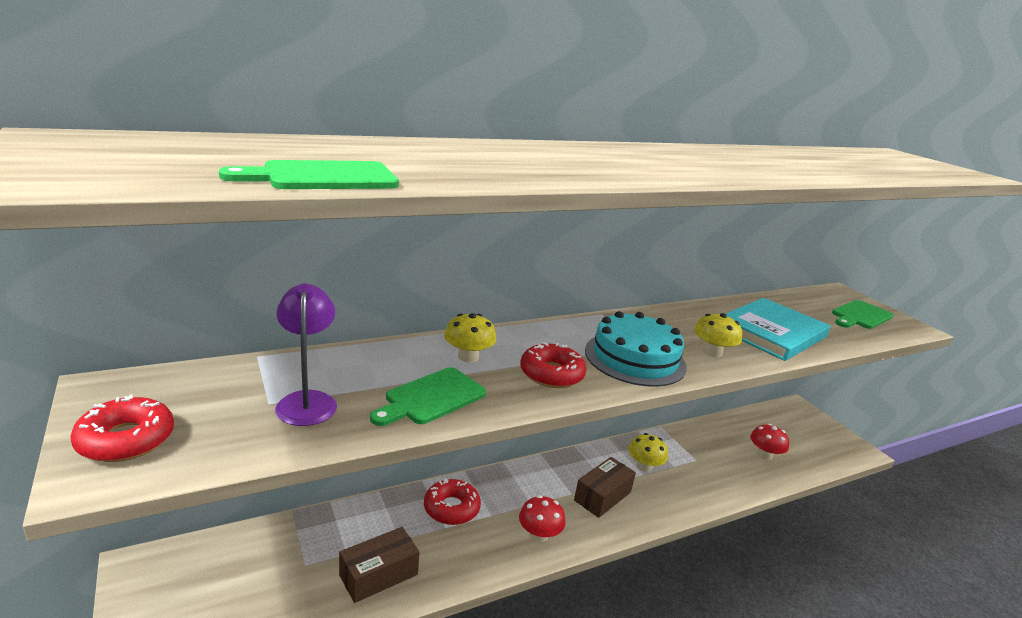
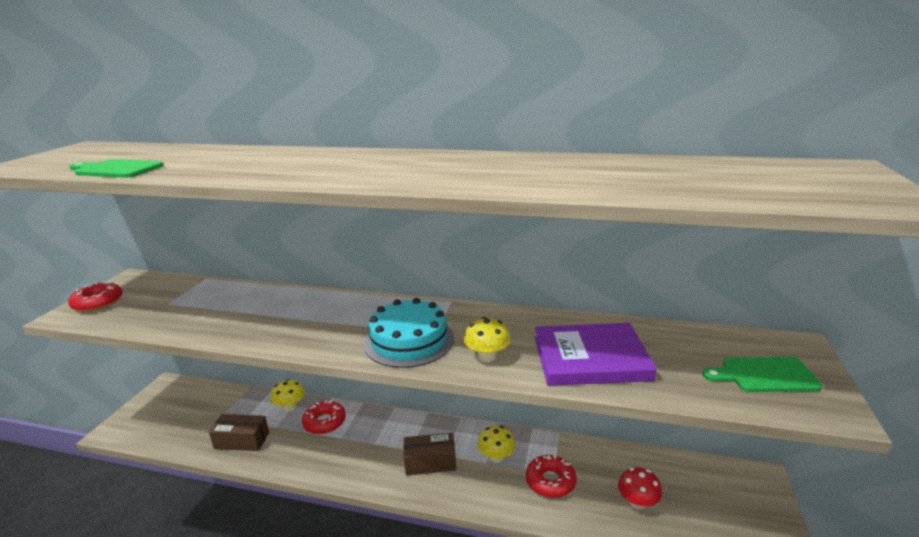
camera: 45 degrees right, 0 degrees up
(307, 401) = (183, 307): purple lamp -> none
(431, 397) = (236, 324): green cutting board -> none
(468, 357) = (301, 307): yellow mushroom -> yellow mushroom (290, 407)
(539, 534) = (352, 465): red mushroom -> none
(551, 374) = (328, 333): red donut -> red donut (550, 481)
(771, 333) = (590, 358): turquoise book -> purple book

